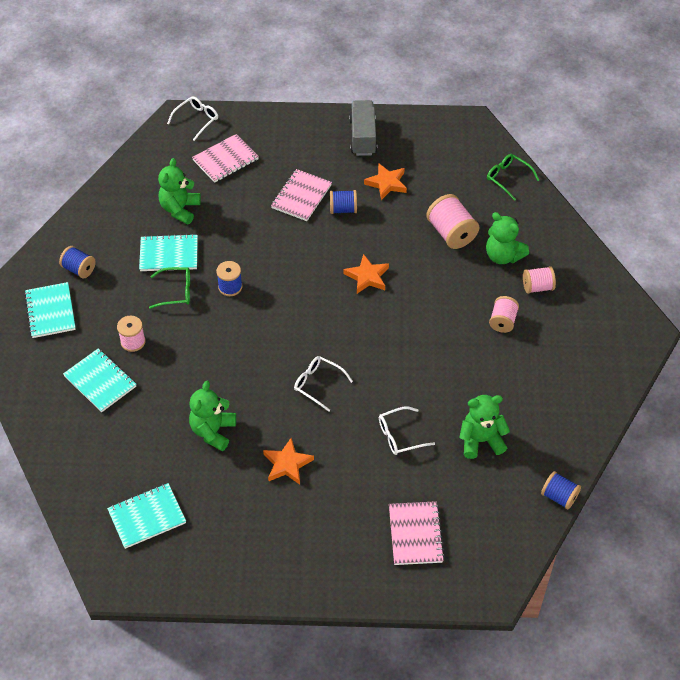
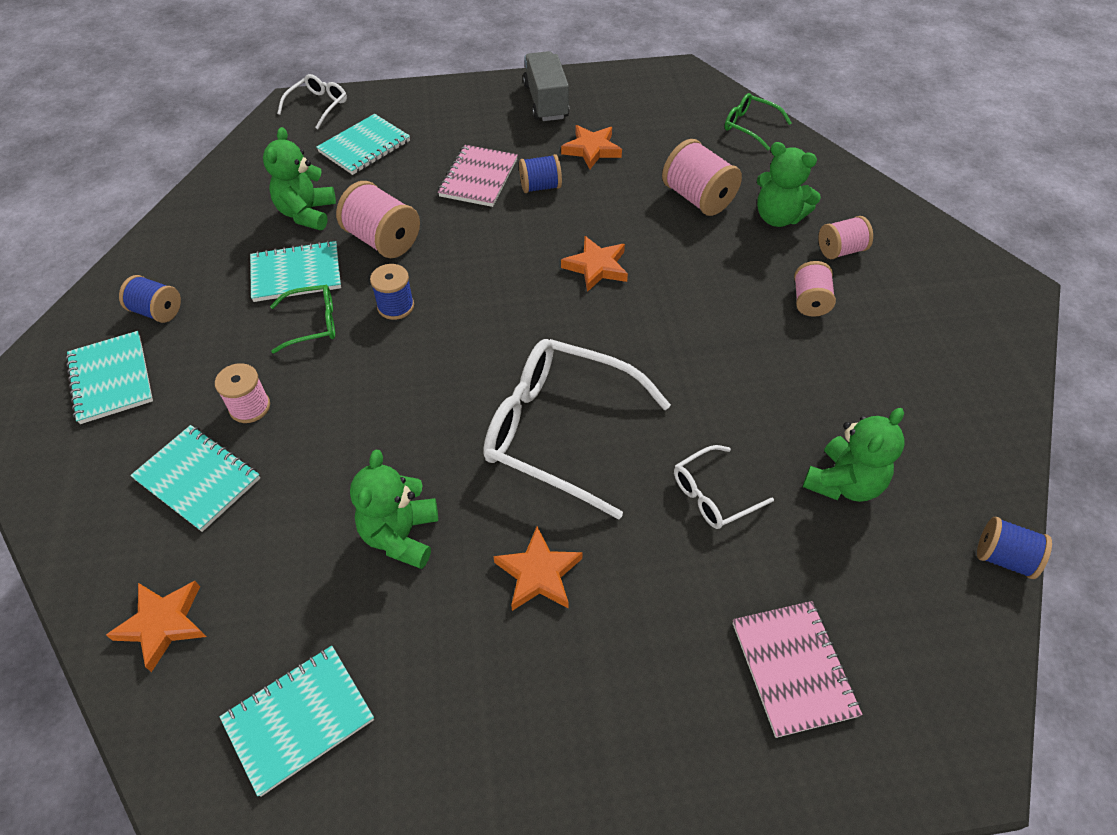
camera: 10 degrees left, 0 degrees up
(78, 458) = (163, 624): none -> orange star
(225, 160) = (364, 147): pink notebook -> turquoise notebook
(228, 237) = (383, 240): none -> pink spool
(318, 384) = (561, 431): white glasses -> white glasses, size x2.05
(481, 440) = (843, 483): green teddy bear -> green teddy bear turned 150 degrees clockwise

